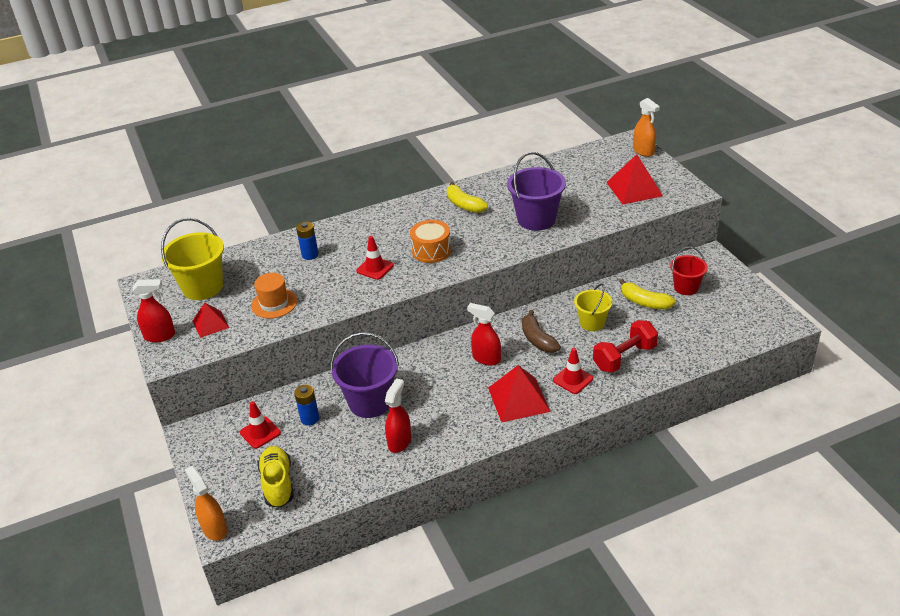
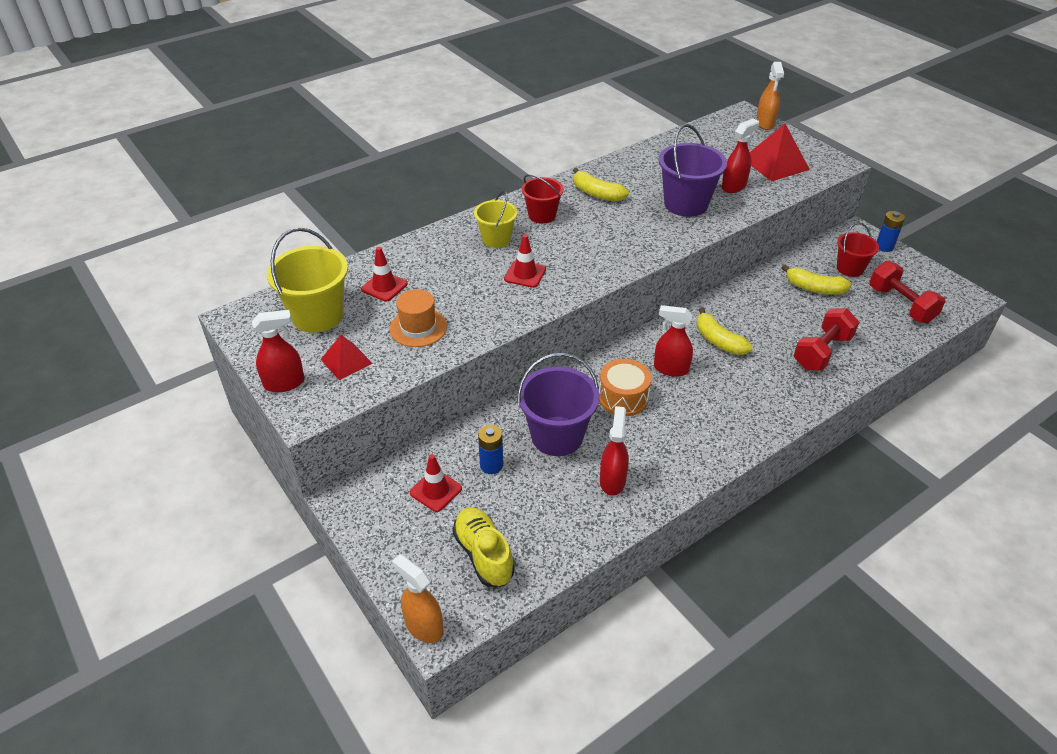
camera: 15 degrees left, 5 degrees up
(310, 255) = (438, 265): blue battery -> blue battery (884, 246)
(410, 220) = (542, 215): none -> red bucket
(431, 251) = (583, 248): orange drum -> orange drum (623, 398)
(518, 399) = (728, 413): red pyramid -> none
(537, 339) = (718, 341): brown banana -> yellow banana
(573, 379) = (778, 383): red traffic cone -> red traffic cone (384, 287)
(586, 207) = (734, 186): none -> red spray bottle
(592, 323) = (769, 316): yellow bucket -> yellow bucket (496, 239)
(643, 151) = (765, 124): orange spray bottle -> orange spray bottle turned 45 degrees clockwise
(717, 323) = (901, 304): none -> red dumbbell

